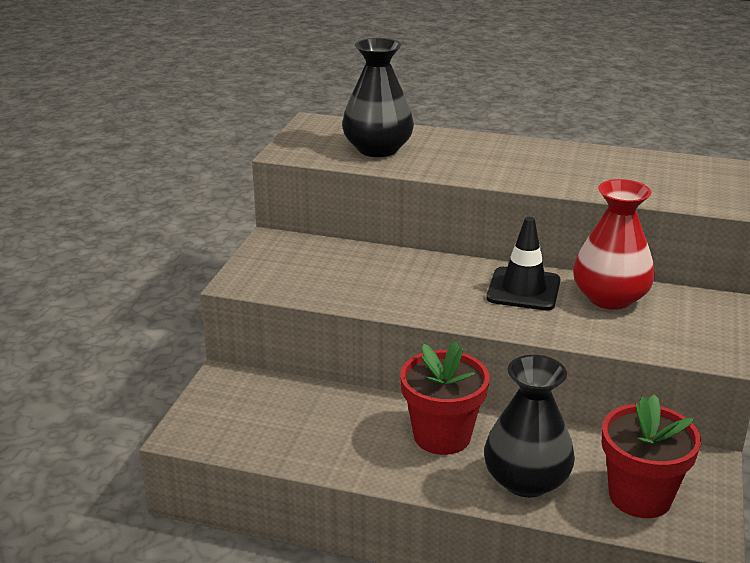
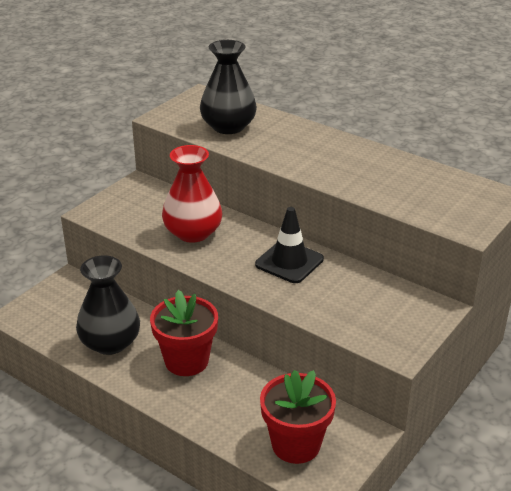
camera: 20 degrees right, 5 degrees up
(526, 480) = (222, 410): black vase -> black vase (110, 343)
(610, 298) = (350, 283): red vase -> red vase (193, 233)

